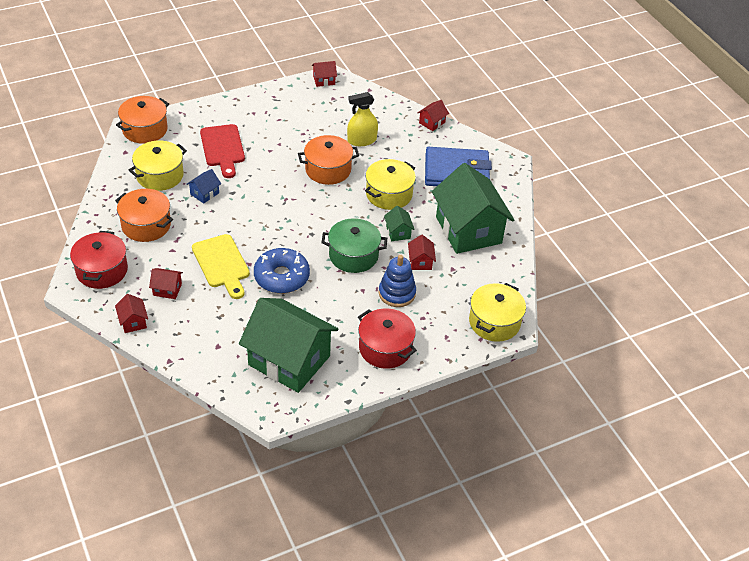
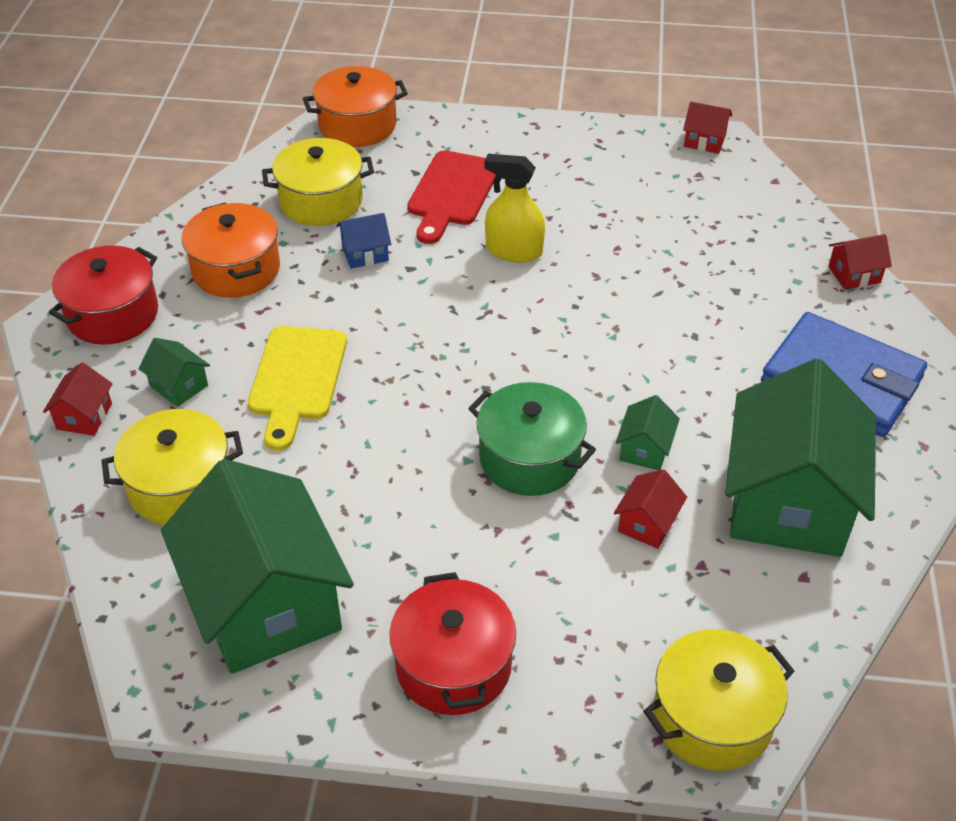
camera: 35 degrees right, 0 degrees up
(167, 289) = (179, 385): red house -> green house
(281, 277) = (375, 443): blue donut -> none
(328, 170) = (599, 289): orange pot -> none
(362, 140) = (698, 260): yellow spray bottle -> yellow spray bottle (514, 251)
(389, 194) = (678, 372): yellow pot -> yellow pot (180, 486)
(397, 293) = (556, 565): blue stacking toy -> none

